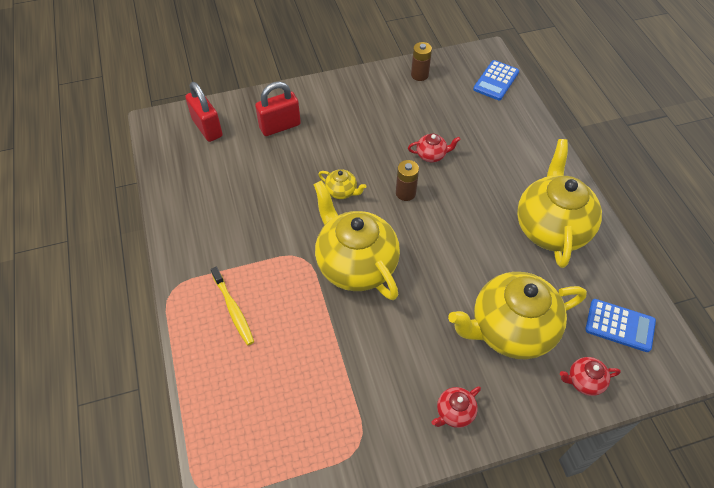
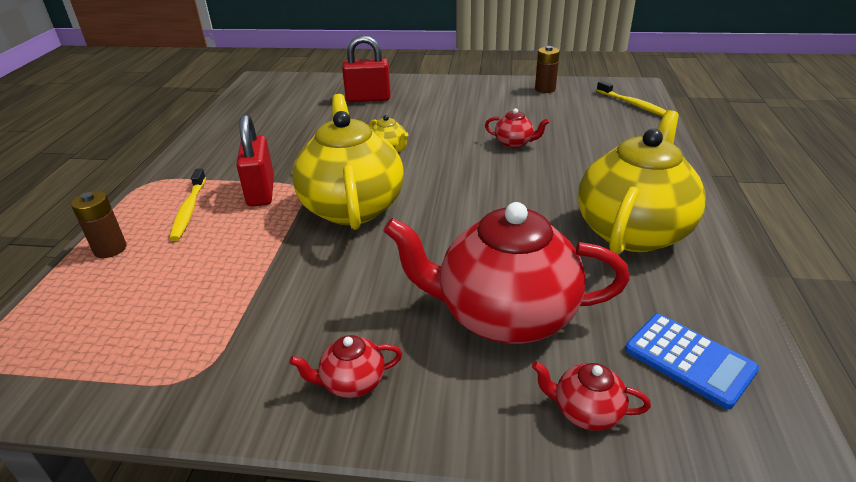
camera: 25 degrees right, 20 degrees down
(207, 128) = (300, 89): red padlock -> red padlock (261, 192)
(405, 193) = (460, 164): brown battery -> brown battery (110, 249)
(496, 81) = (634, 105): blue calculator -> yellow toothbrush
(510, 329) = (504, 315): yellow teapot -> red teapot

